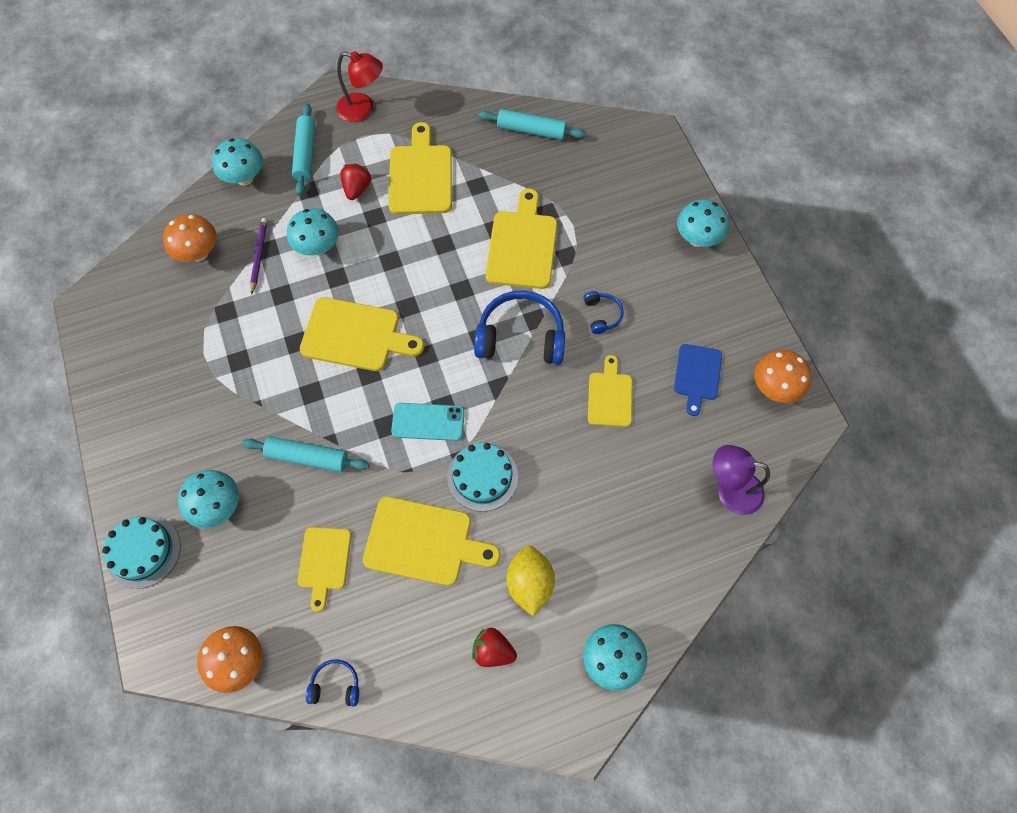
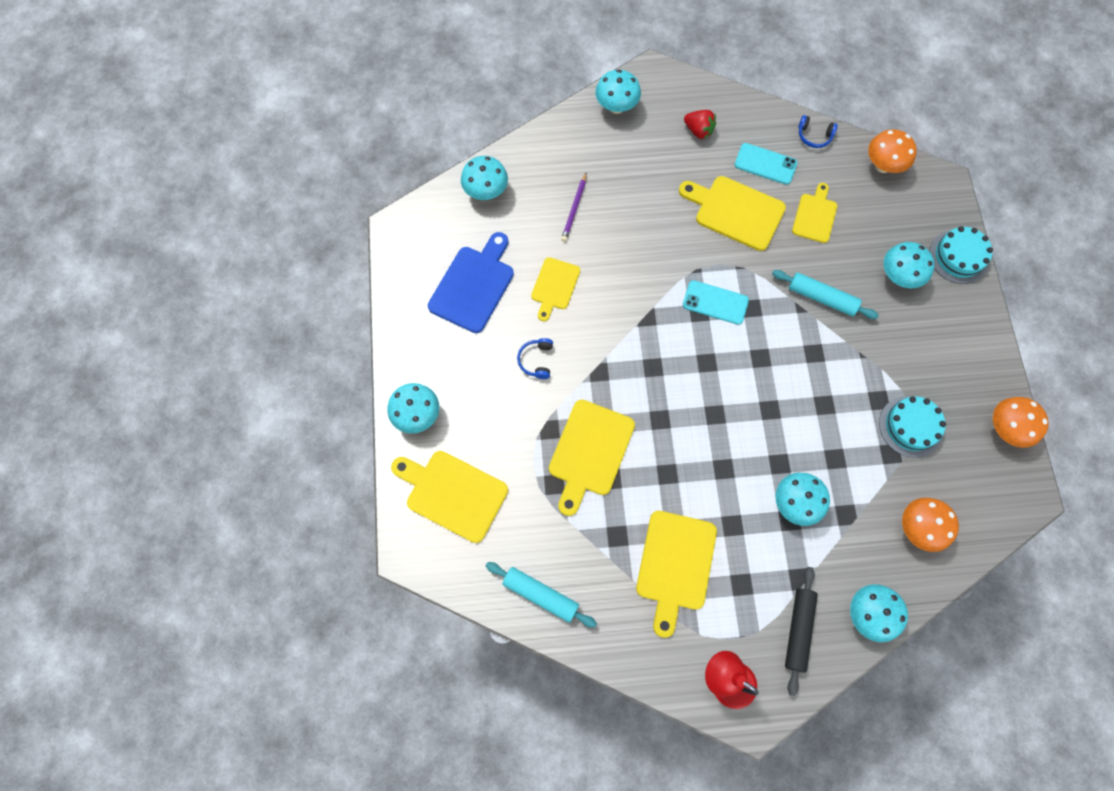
camera: 165 degrees left, 5 degrees up
(259, 256) = (856, 509): purple pencil -> purple pencil (574, 209)
(305, 154) = (798, 630): turquoise rolling pin -> black rolling pin
(355, 335) = (768, 398): yellow cutting board -> yellow cutting board (452, 494)
(357, 189) = (746, 566): red strawberry -> none
(396, 622) = (765, 164): none -> turquoise phone
(482, 477) = (679, 248): turquoise cake -> turquoise cake (910, 426)
(520, 337) = (616, 358): blue headphones -> none
(529, 583) = (661, 165): yellow lemon -> none
(697, 375) = (473, 285): blue cutting board -> blue cutting board, size x1.61
(730, 490) = (486, 191): purple lamp -> turquoise mushroom
(774, 388) = (414, 259): orange mushroom -> orange mushroom (1005, 428)

